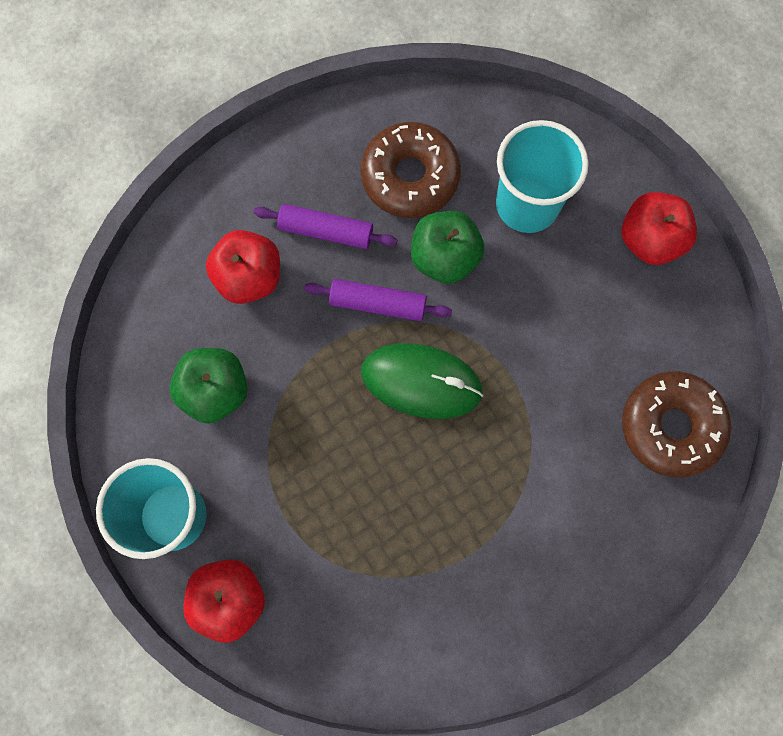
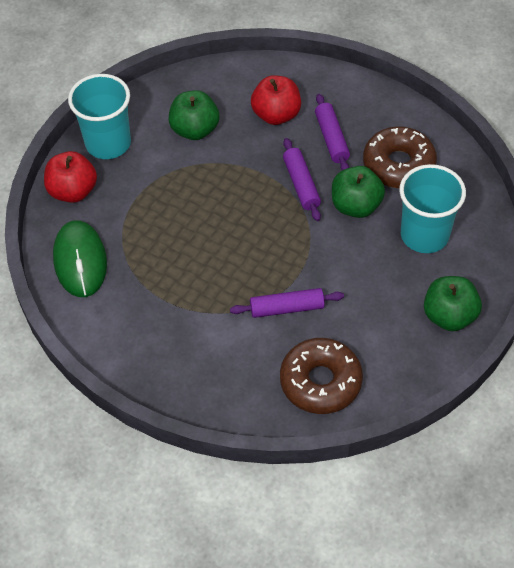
camera: 65 degrees right, 20 degrees down
(421, 382) = (264, 228): green mouse -> green mouse (80, 261)
(552, 414) = (287, 308): none -> purple rolling pin
(650, 239) = (449, 316): red apple -> green apple

